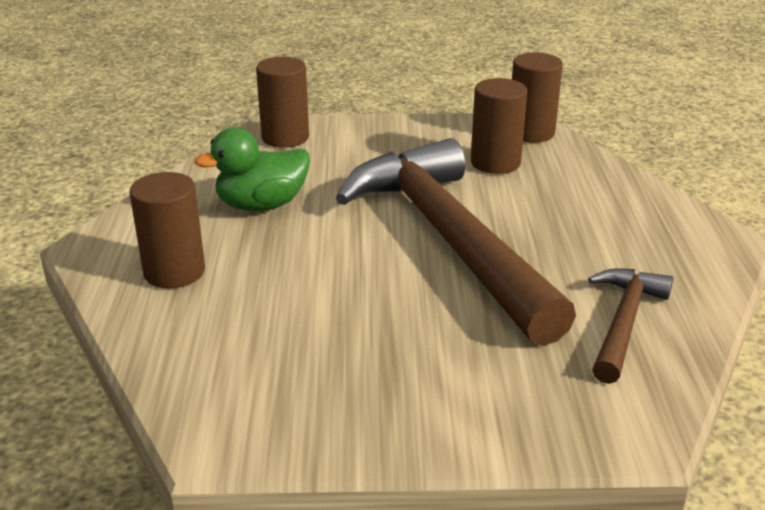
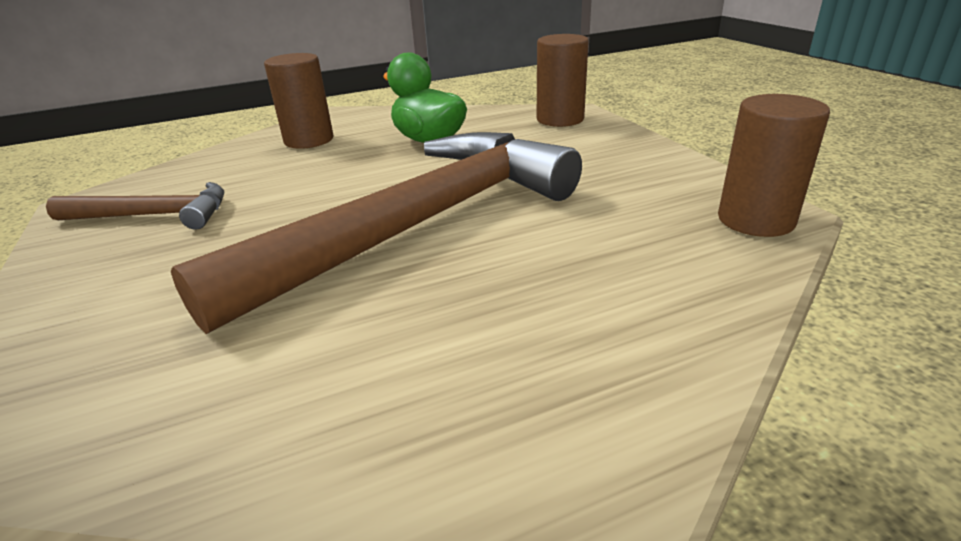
camera: 70 degrees right, 0 degrees up
(495, 163) = (633, 214): brown cylinder -> none
(623, 323) = (257, 387): brown hammer -> brown hammer (153, 215)

